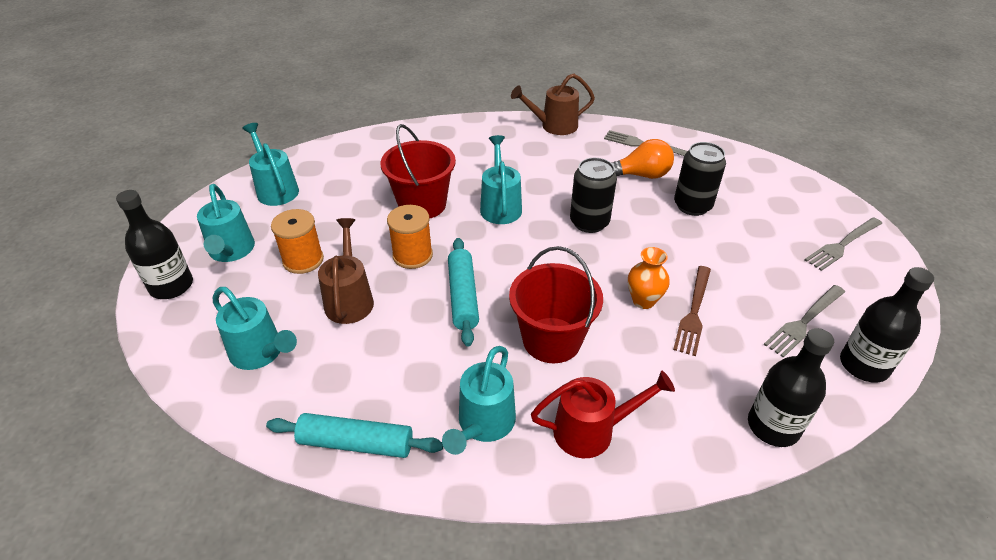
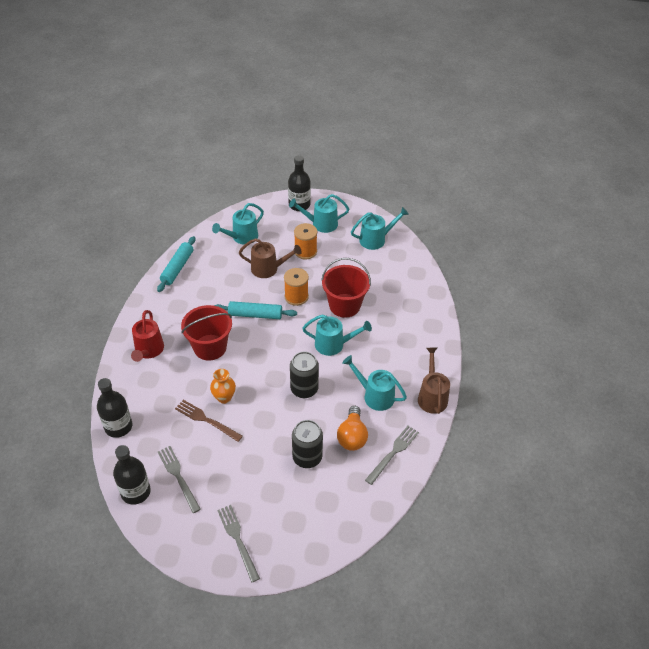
camera: 100 degrees right, 5 degrees up
(483, 425) = (169, 311): turquoise watering can -> turquoise watering can (374, 395)

